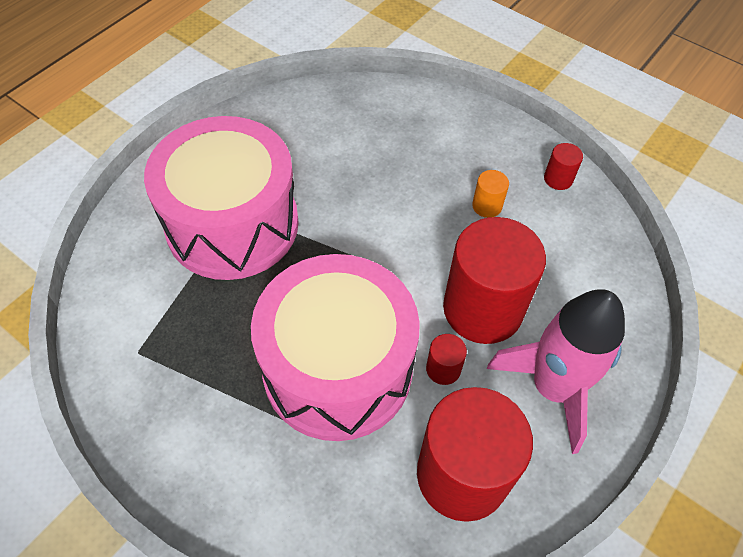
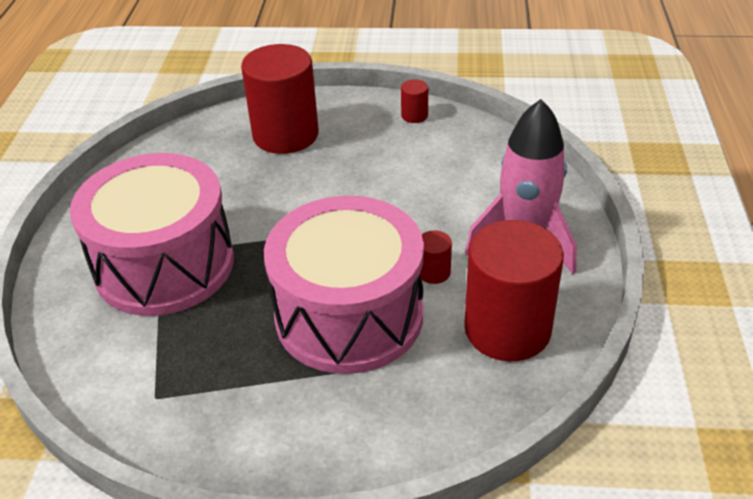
camera: 30 degrees left, 15 degrees down
(482, 309) = (430, 220): red cylinder -> red cylinder (285, 135)
(487, 206) = (375, 155): orange cylinder -> none

